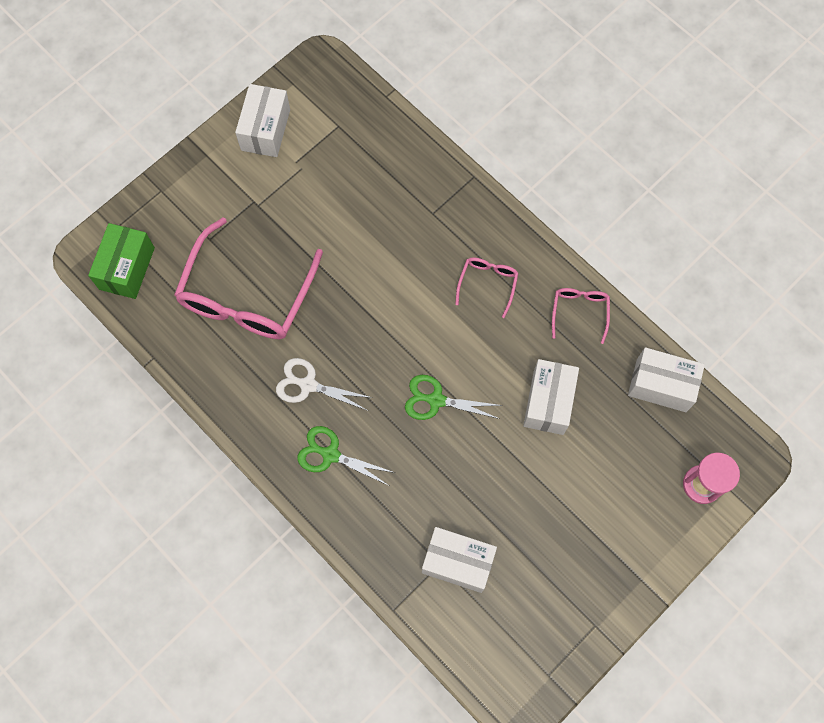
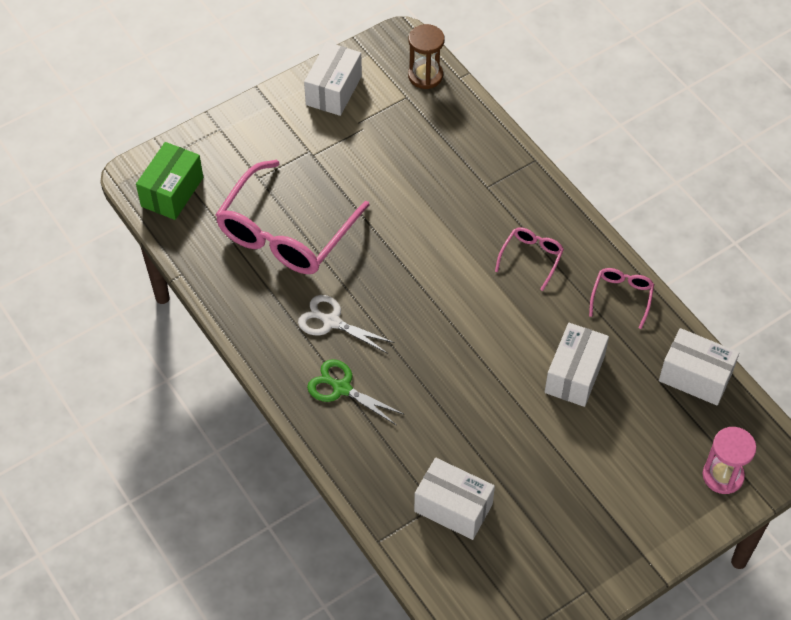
camera: 10 degrees right, 15 degrees down
(352, 99) = (425, 76): none -> brown hourglass
(436, 400) = (459, 355): green scissors -> none

